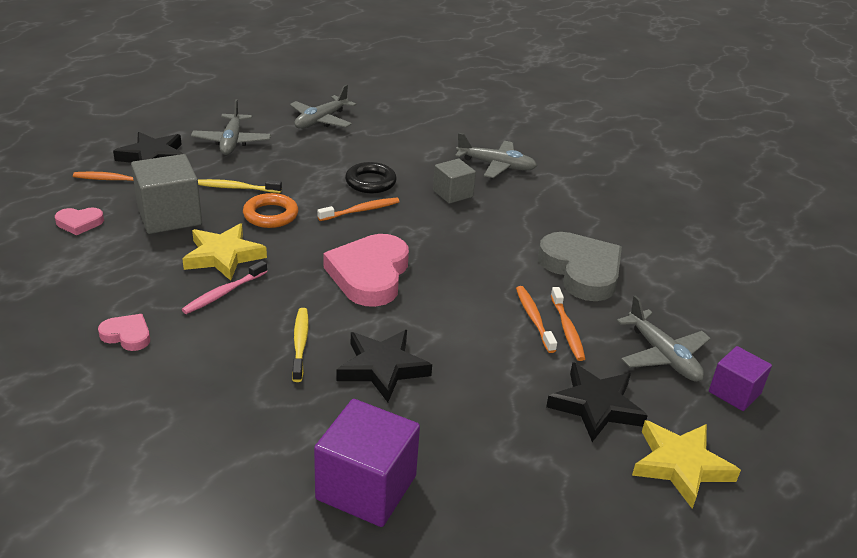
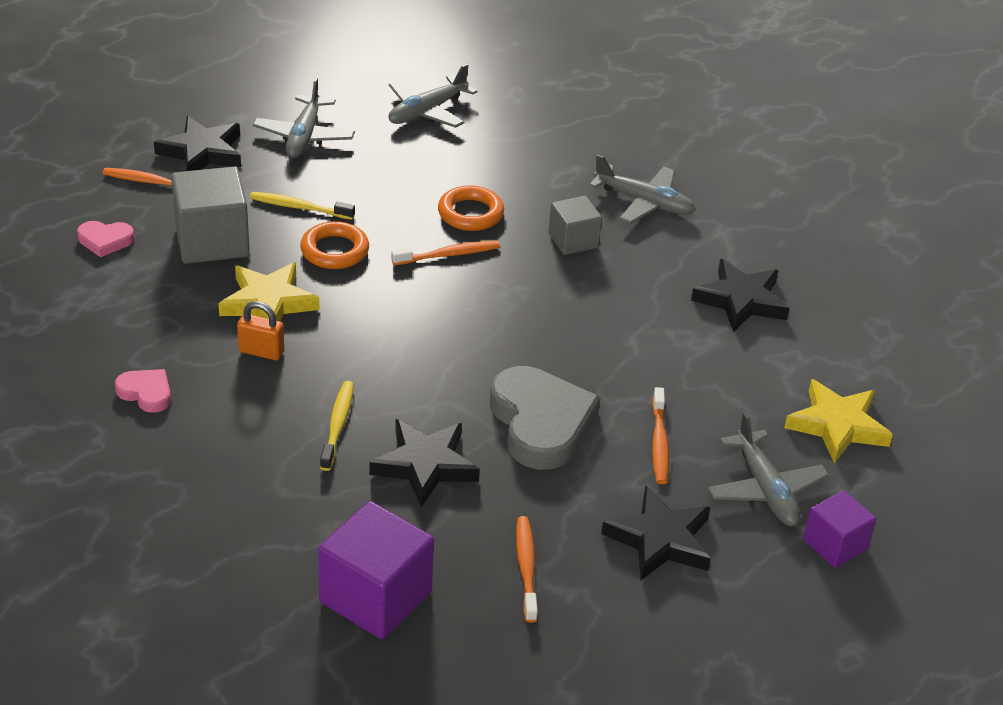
camera: 10 degrees right, 5 degrees up
(224, 293) = (261, 352): pink toothbrush -> orange padlock
(369, 275) = (438, 345): pink heart -> none
(370, 182) = (470, 213): black ring -> orange ring
(533, 318) = (622, 424): orange toothbrush -> orange toothbrush (526, 568)
(581, 271) = (705, 367): grey heart -> grey heart (541, 423)
(589, 223) = (740, 300): none -> black star
(680, 465) = (733, 619): yellow star -> yellow star (837, 426)

